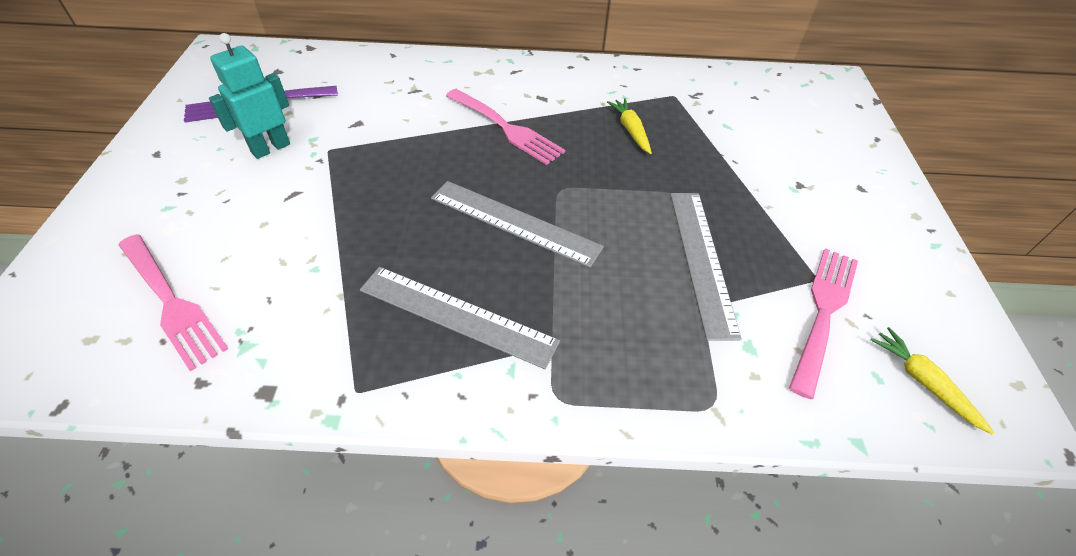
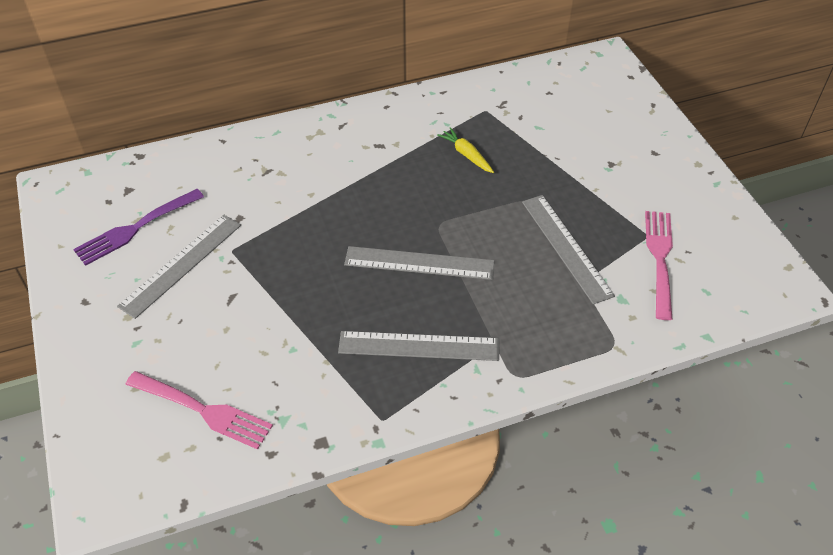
camera: 20 degrees left, 0 degrees up
(270, 148) = (181, 264): turquoise robot -> grey ruler
(506, 128) = (366, 184): pink fork -> none
(923, 382) = (733, 285): yellow carrot -> none

